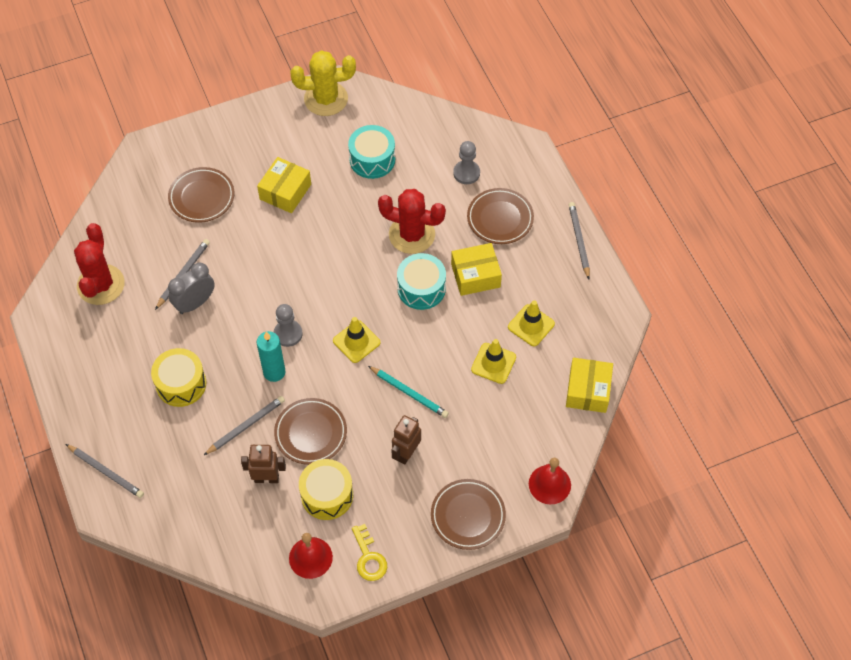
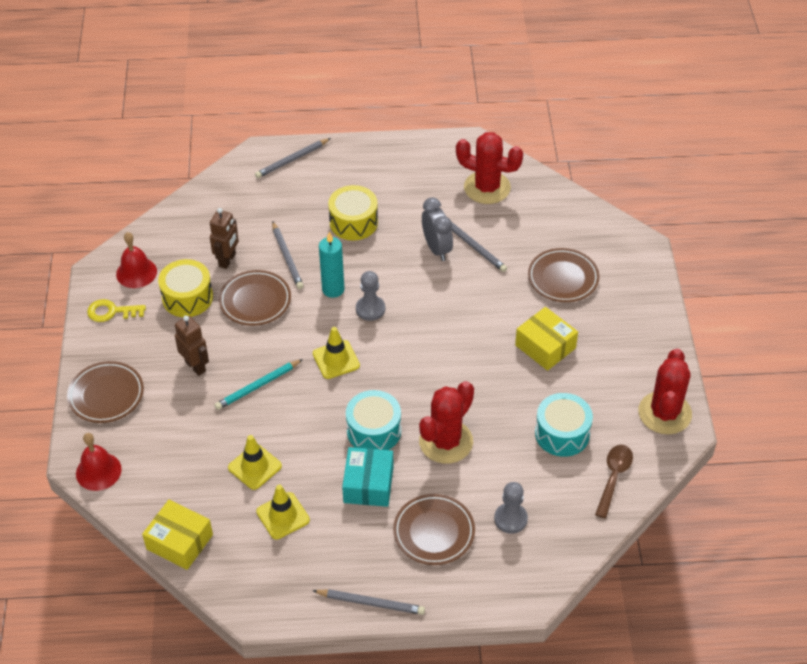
camera: 110 degrees right, 10 degrees down
(326, 99) = (664, 413): yellow cactus -> red cactus
(401, 118) = (613, 477): none -> brown spoon
(475, 275) = (368, 484): yellow box -> turquoise box

